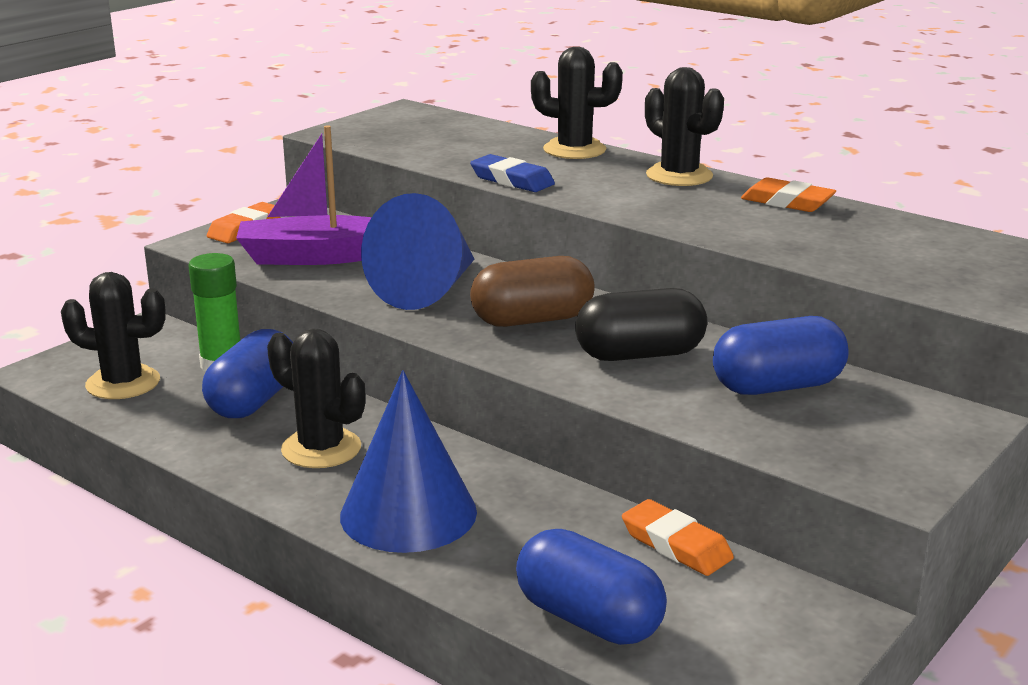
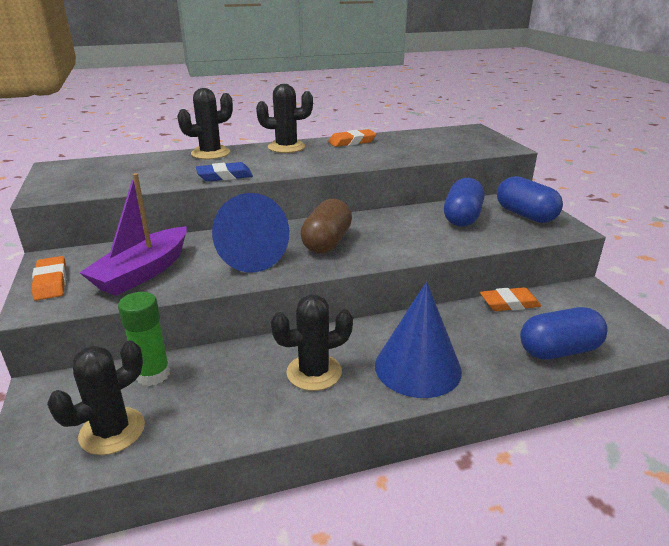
camera: 55 degrees left, 5 degrees up
(254, 400) = (220, 378): blue capsule -> blue capsule (525, 215)
(640, 355) = (398, 232): black capsule -> none

